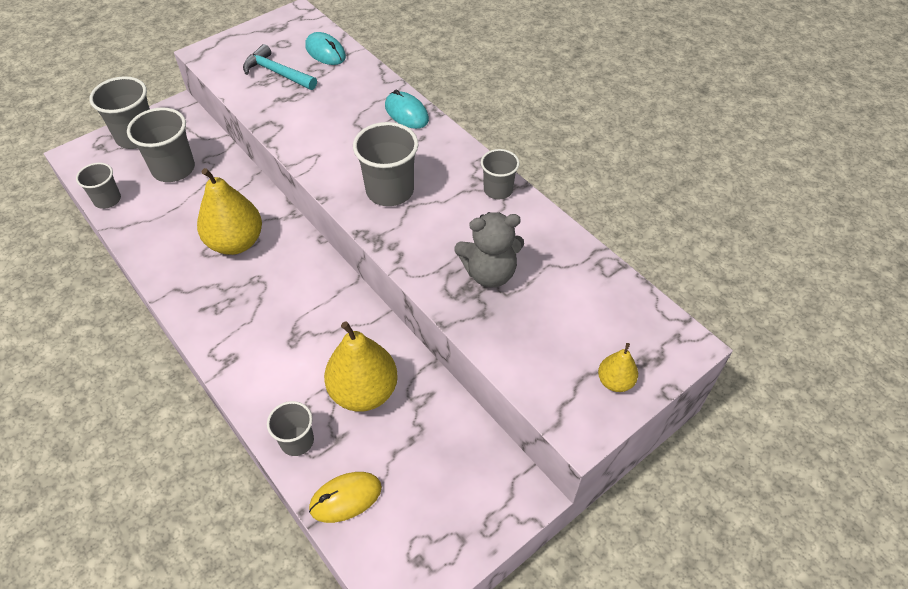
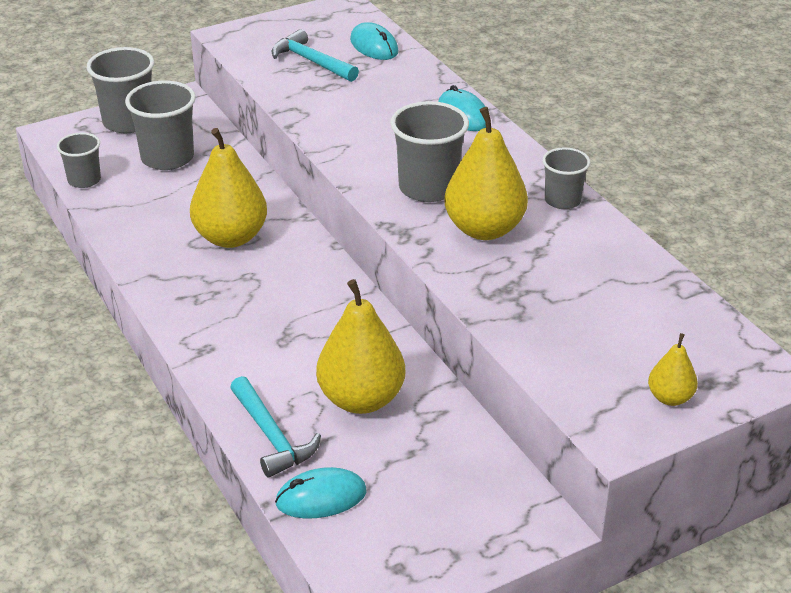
camera: 10 degrees right, 15 degrees down
(297, 441) = (272, 436): grey cup -> turquoise hammer
(345, 498) = (321, 497): yellow mouse -> turquoise mouse
(441, 227) = (484, 229): none -> yellow pear
(489, 273) = (535, 278): grey teddy bear -> none

